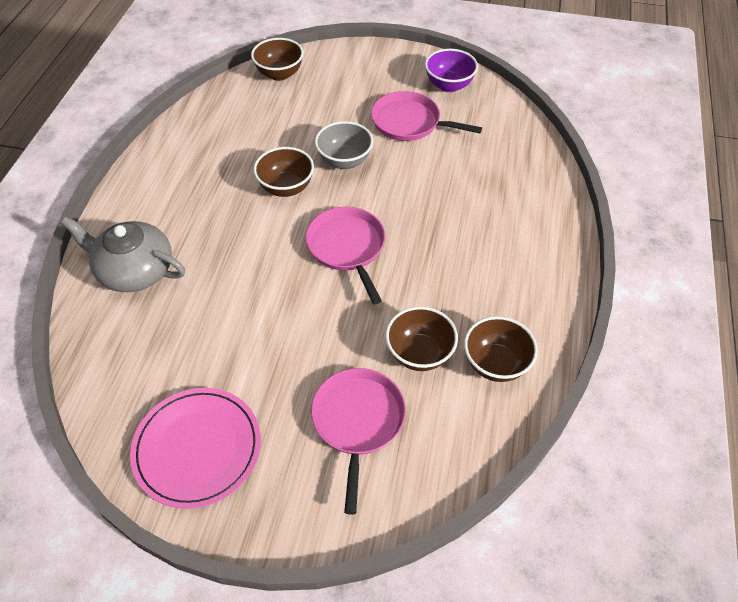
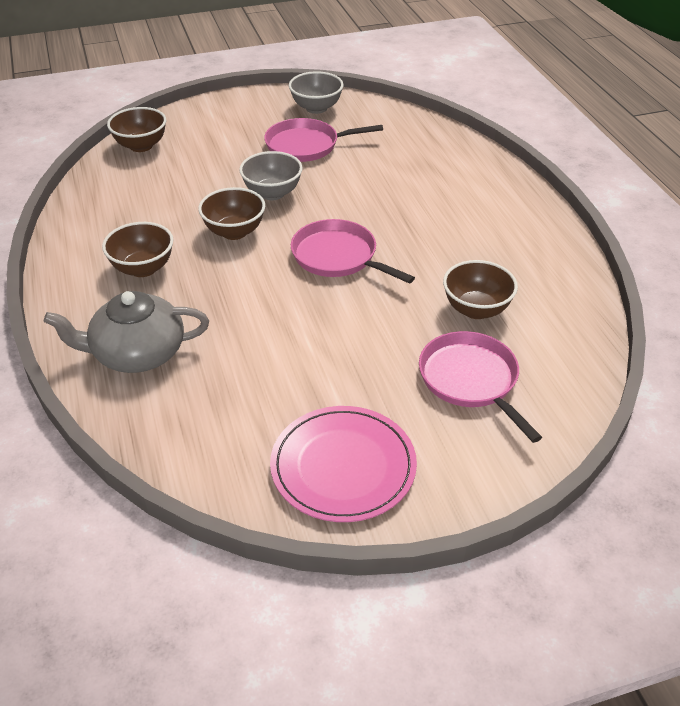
camera: 30 degrees left, 10 degrees down
(449, 85) = (316, 108): purple bowl -> grey bowl
(495, 364) = (544, 291): brown bowl -> brown bowl (143, 268)

